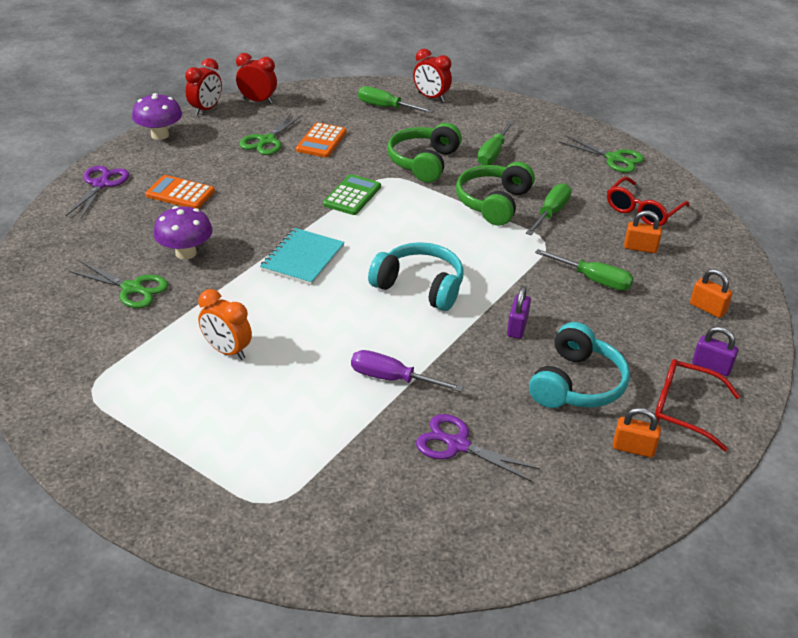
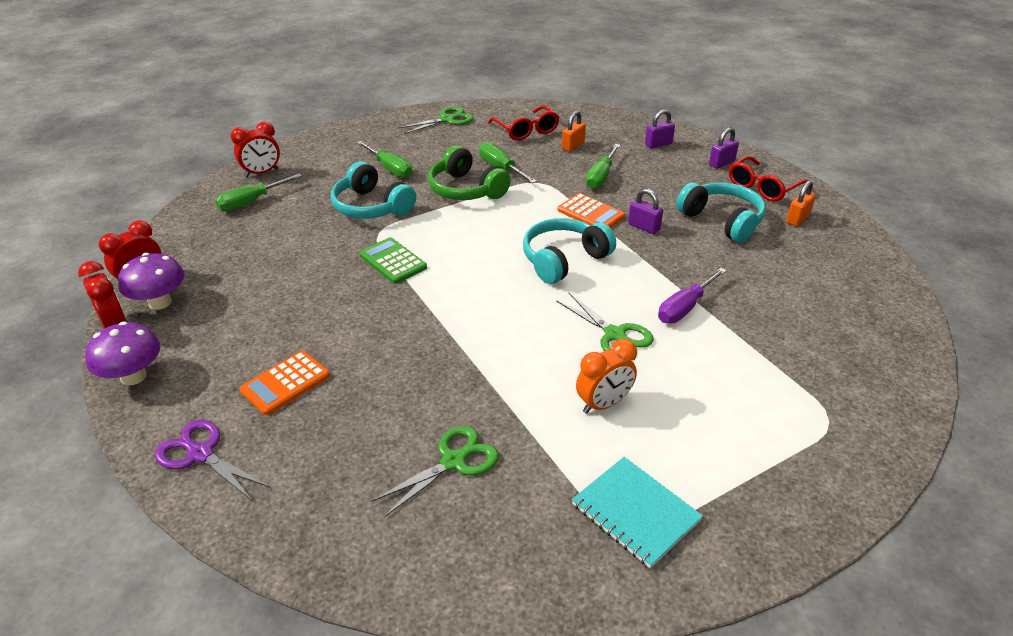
camera: 65 degrees left, 0 degrees up
(186, 253) = (412, 402): purple mushroom -> purple mushroom (160, 302)
(267, 141) = (236, 293): green scissors -> green scissors (615, 335)
(303, 258) = (478, 318): turquoise notebook -> turquoise notebook (635, 512)
(321, 141) = (274, 256): orange calculator -> orange calculator (590, 213)
(423, 162) = (371, 207): green headphones -> turquoise headphones
(457, 444) = (776, 295): purple scissors -> none
(593, 280) = (601, 176): green screwdriver -> green screwdriver turned 150 degrees clockwise
(707, 308) = (658, 144): orange padlock -> purple padlock

